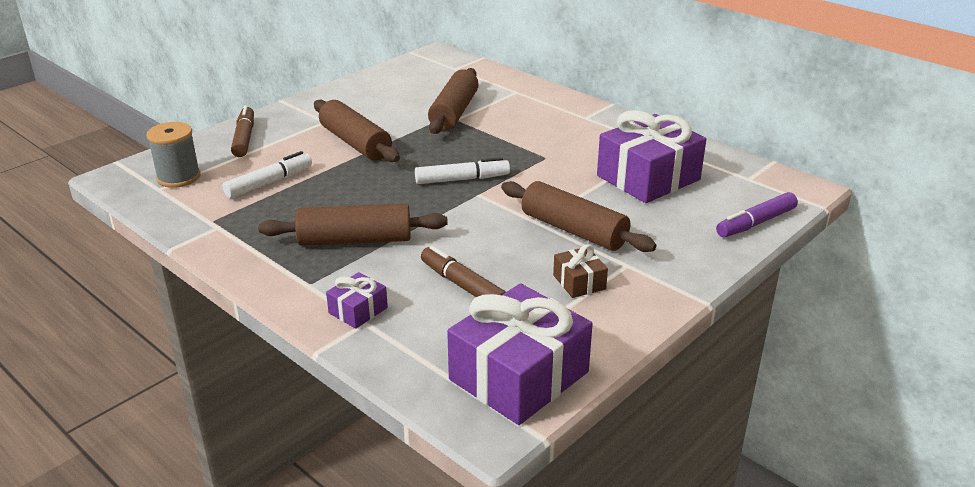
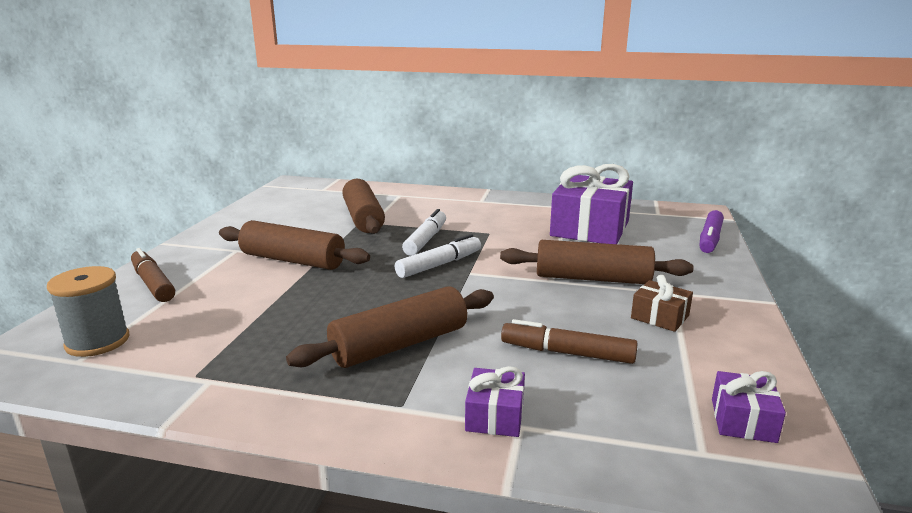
camera: 30 degrees left, 10 degrees down
(269, 182) = (231, 317): white marker -> white marker (426, 240)
(519, 376) = (743, 420): purple gift -> purple gift, size x0.46

